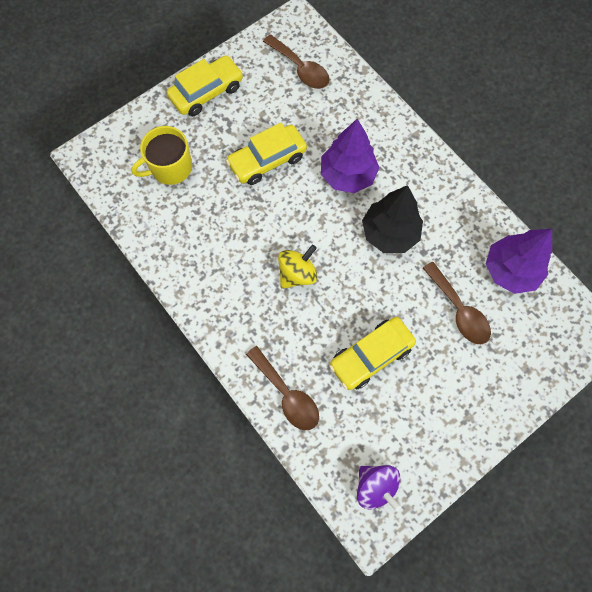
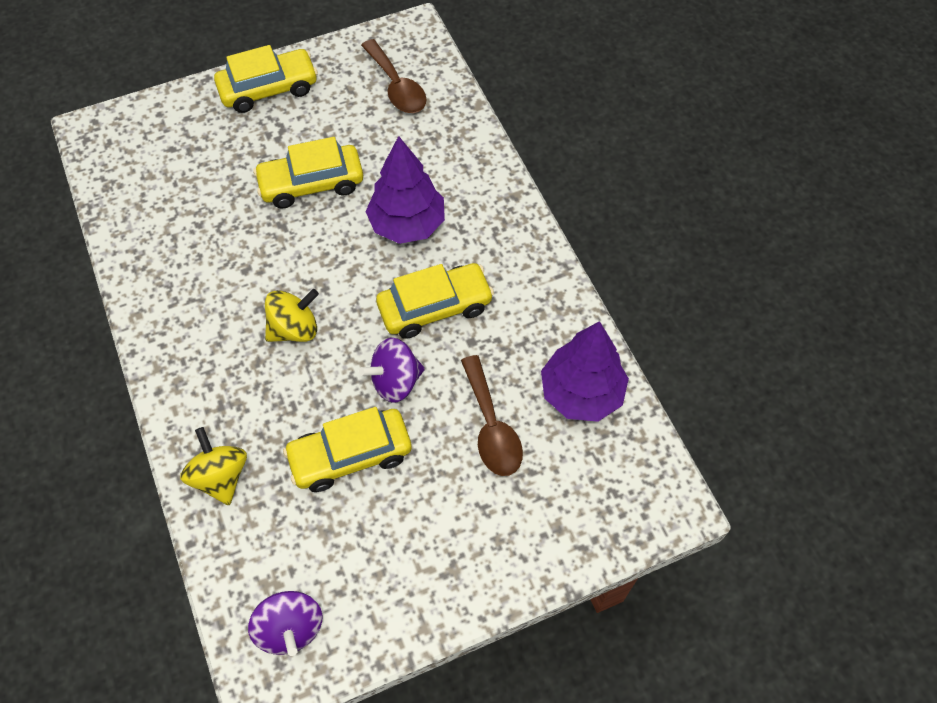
camera: 15 degrees right, 10 degrees down
(170, 167) = (187, 166): yellow mug -> none
(287, 394) = (220, 476): brown spoon -> yellow spinning top
(382, 294) = (395, 381): none -> purple spinning top
(389, 233) = (435, 307): black tree -> yellow car

